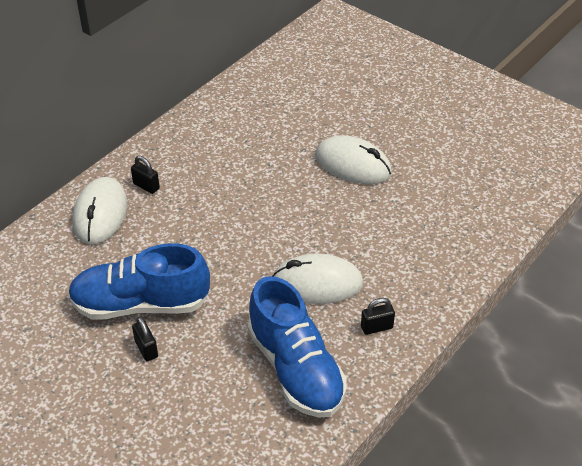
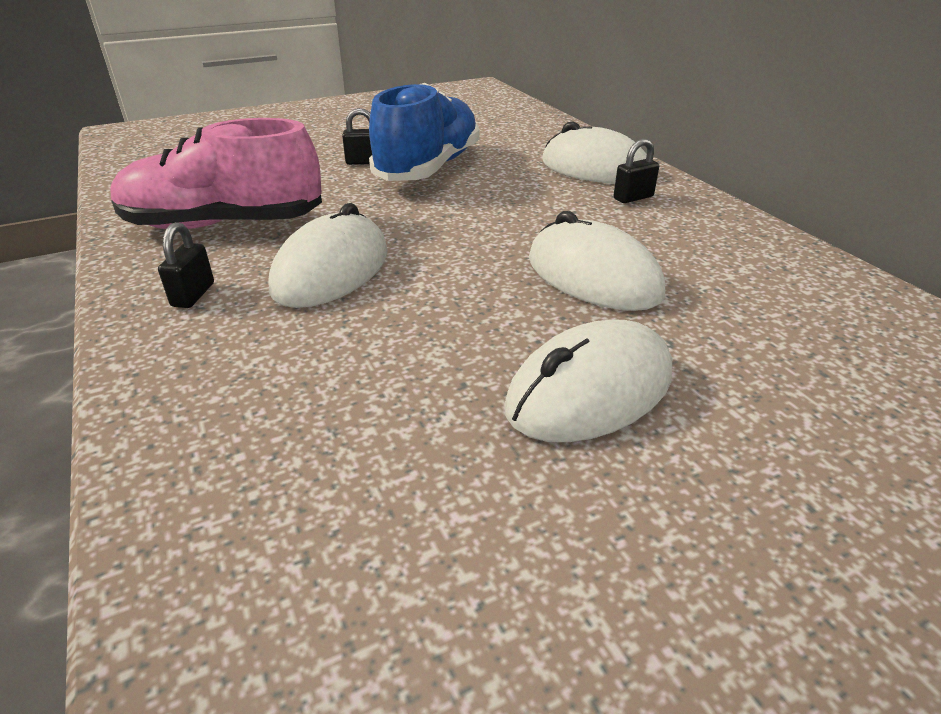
camera: 115 degrees right, 10 degrees down
(260, 182) = (593, 277): none -> white mouse
(295, 368) = (224, 224): blue shoe -> pink shoe

